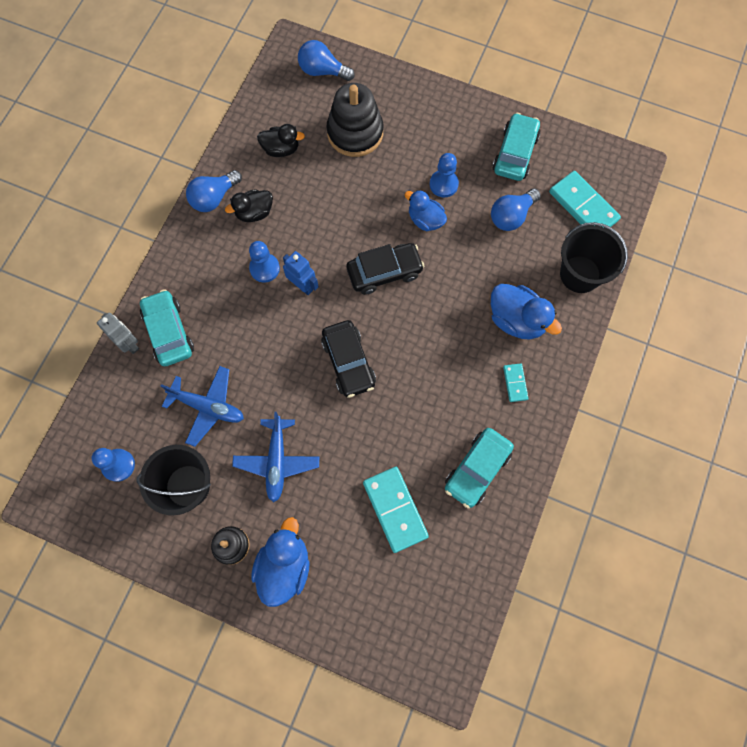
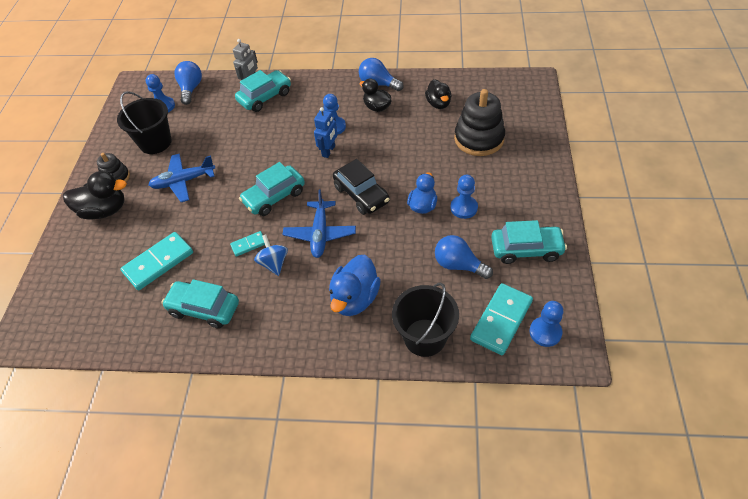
camera: 75 degrees right, 20 degrees down
(208, 407) = (215, 133): blue plane -> blue plane (320, 234)
(284, 566) = (104, 210): blue duck -> black duck
(322, 71) = (523, 103): blue light bulb -> blue light bulb (191, 89)
(348, 362) = (274, 197): black car -> turquoise car
(444, 385) = (274, 263): none -> blue spinning top
(515, 383) = (292, 314): turquoise domino -> turquoise domino (248, 244)
(606, 178) = (545, 332): none -> blue pawn

